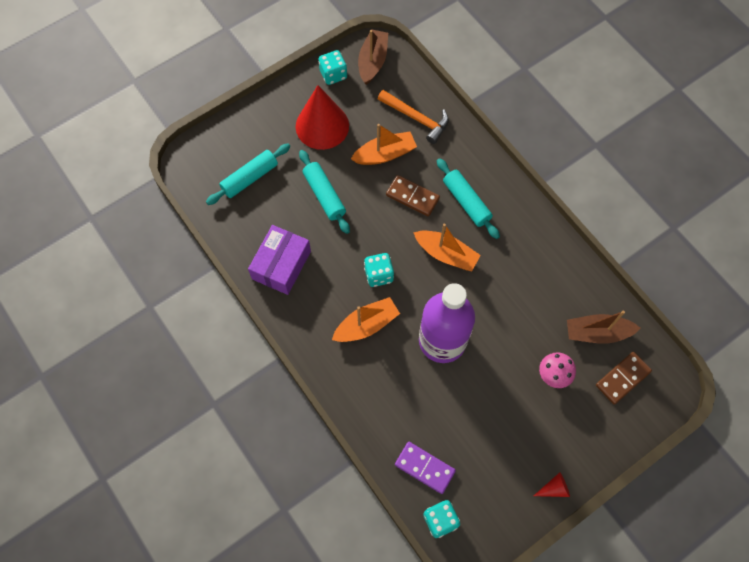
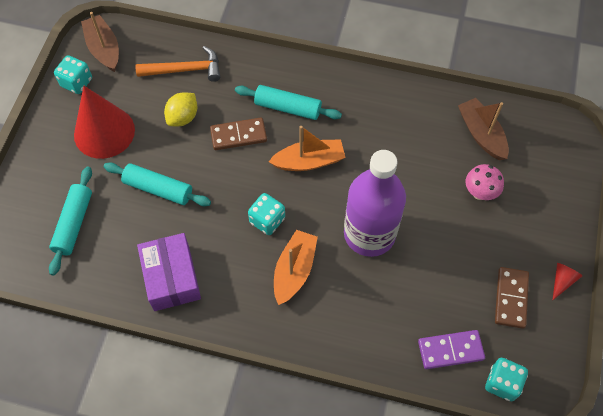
camera: 40 degrees left, 5 degrees down
(384, 154) = (183, 117): orange boat -> yellow lemon
(597, 333) = (481, 134): brown boat -> brown boat turned 105 degrees clockwise
(622, 378) = (531, 155): brown domino -> brown domino (510, 298)

